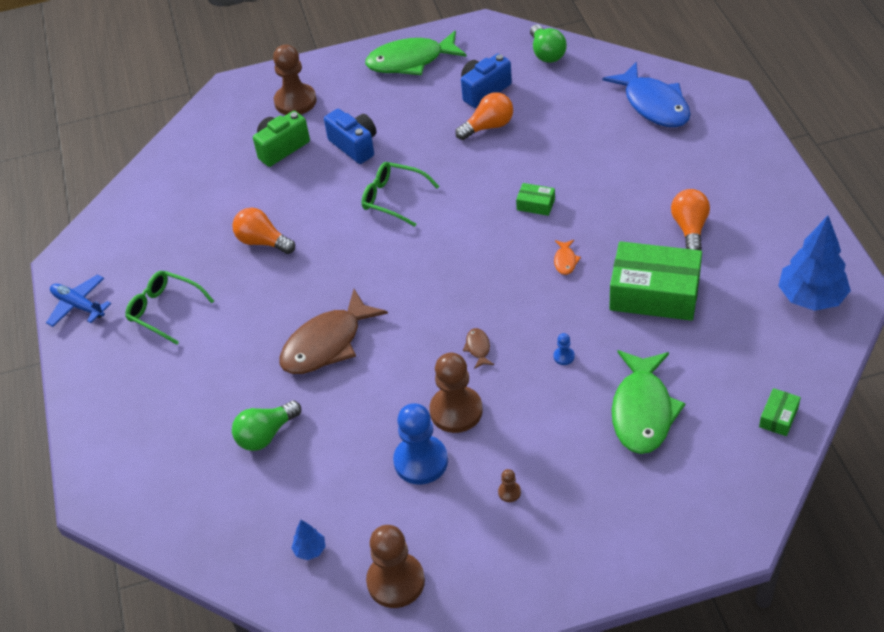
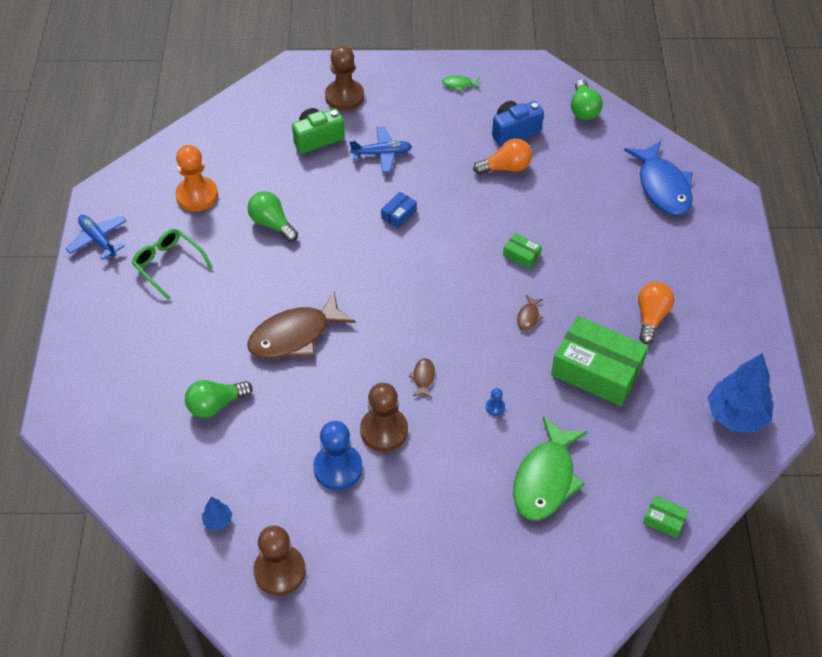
camera: 10 degrees right, 5 degrees up
(171, 235) = (197, 195): none -> orange pawn
(262, 242) = (272, 224): orange light bulb -> green light bulb
(354, 146) = (382, 154): blue camera -> blue plane
(394, 198) = (399, 214): green glasses -> blue box
(410, 61) = (459, 84): green fish -> green fish, size x0.41
(509, 492) = (403, 519): brown pawn -> none
(565, 261) = (528, 317): orange fish -> brown fish
(778, 417) = (664, 520): green box -> green box turned 75 degrees clockwise

